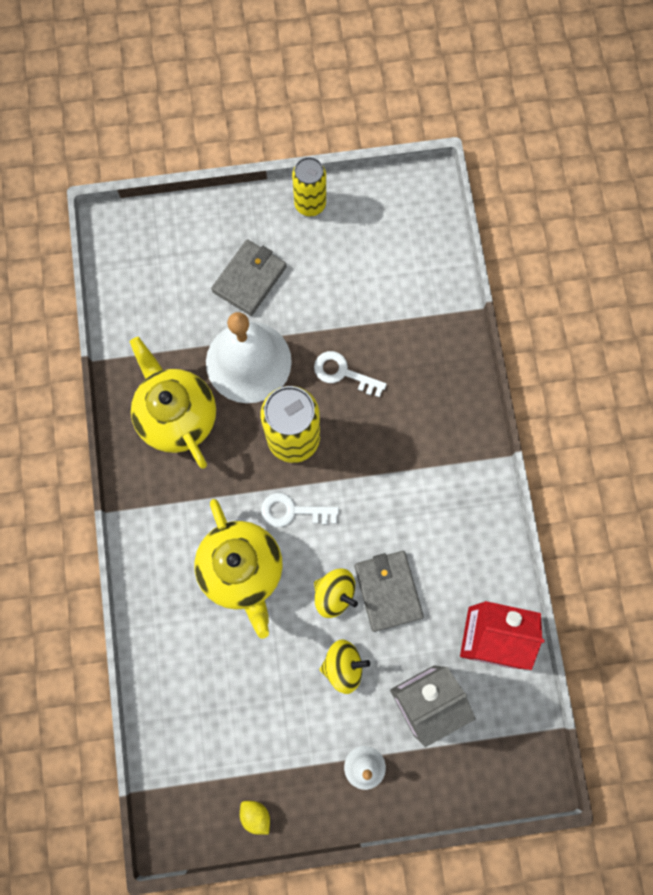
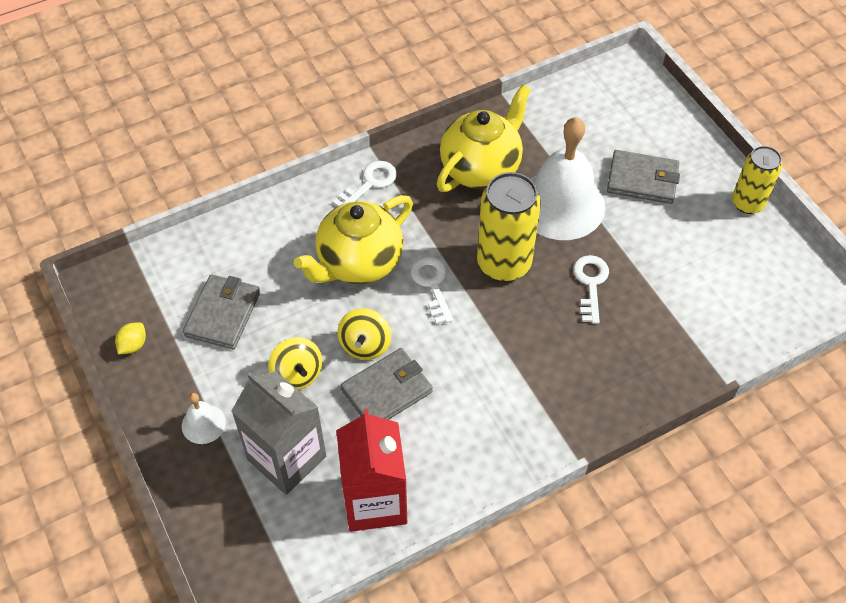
camera: 70 degrees right, 20 degrees down
(153, 528) = (370, 183): none -> white key
(252, 717) = (223, 314): none -> grey wallet

